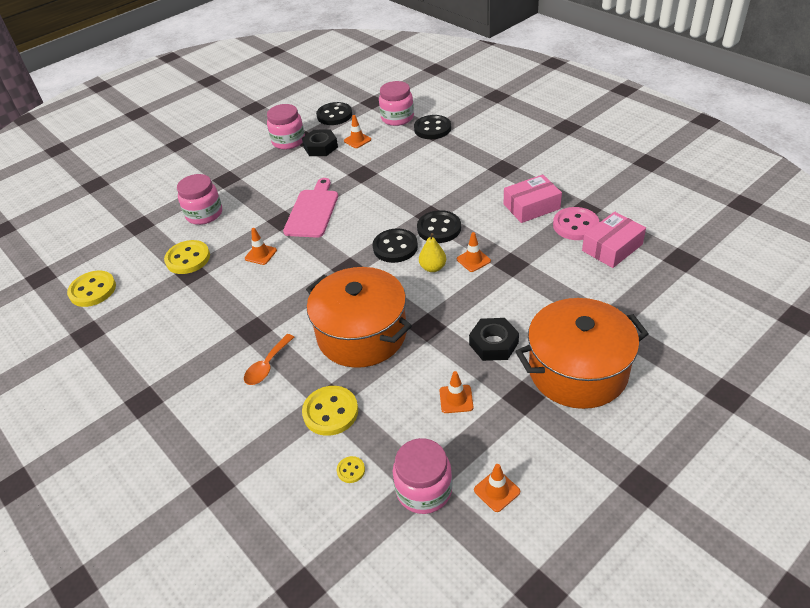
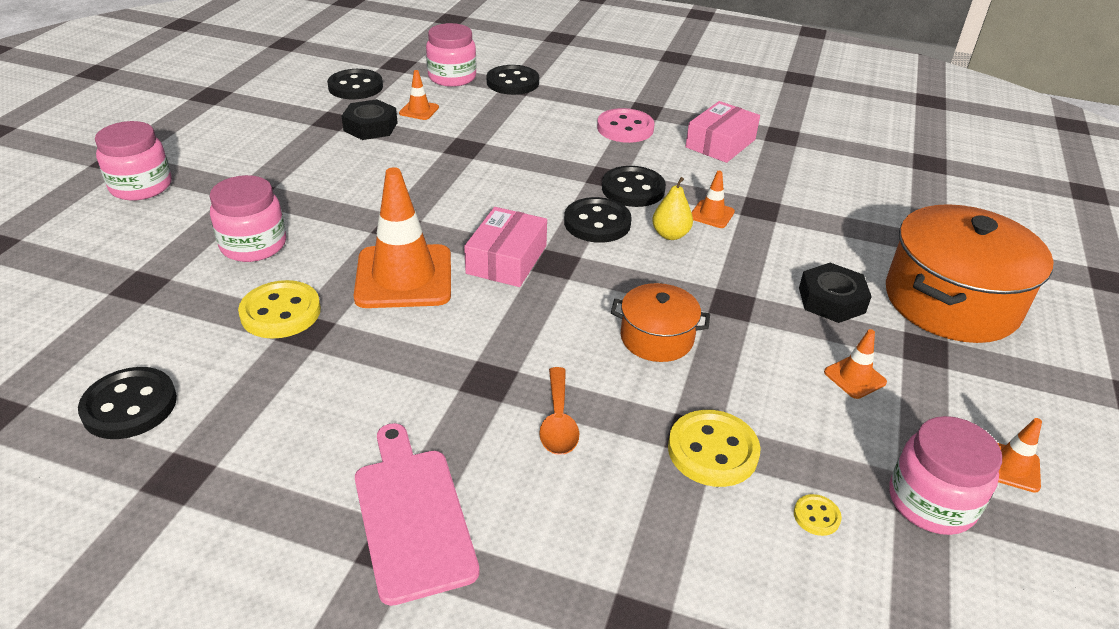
camera: 35 degrees left, 5 degrees down
(93, 290) = (129, 406): yellow button -> black button
(261, 254) = (404, 277): orange traffic cone -> orange traffic cone, size x2.21
(288, 141) = (311, 127): pink jar -> pink jar (141, 186)
(312, 211) = (434, 205): pink cutting board -> pink cutting board (412, 516)
(362, 334) = (656, 338): orange pot -> orange pot, size x0.52
(575, 225) = (789, 153): pink button -> pink button (625, 128)
(612, 247) = (851, 167): pink box -> pink box (507, 259)

